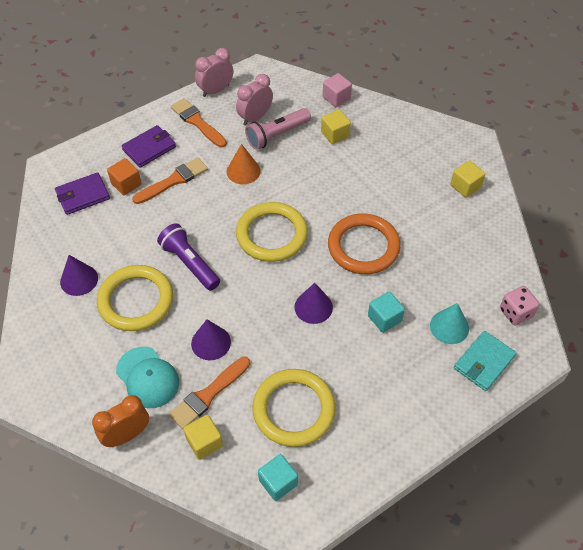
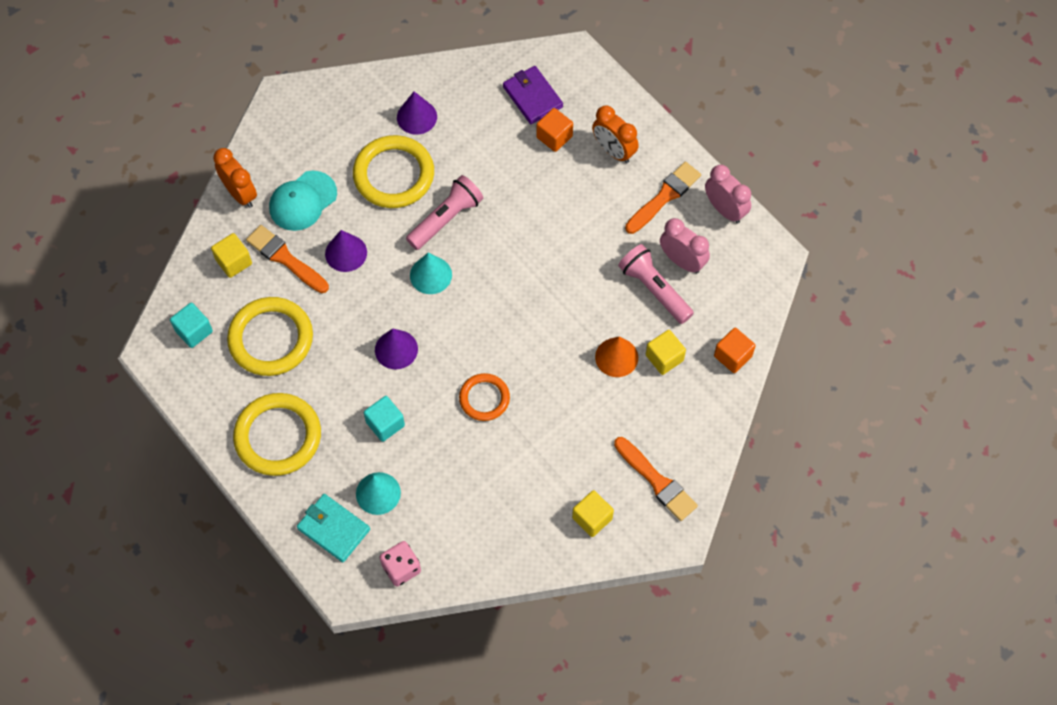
camera: 85 degrees right, 10 degrees up
(149, 148) = (613, 151): purple wallet -> orange clock
(173, 181) = (565, 184): orange brush -> orange brush (657, 481)
(190, 263) = (446, 219): purple flashlight -> pink flashlight
(243, 171) = (588, 257): orange cone -> orange cone (616, 357)
(243, 277) = (430, 275): none -> turquoise cone
(271, 235) = (493, 298): yellow ring -> yellow ring (278, 436)
(336, 98) = (732, 356): pink cube -> orange cube
(363, 246) = (484, 398): orange ring -> orange ring, size x0.59

